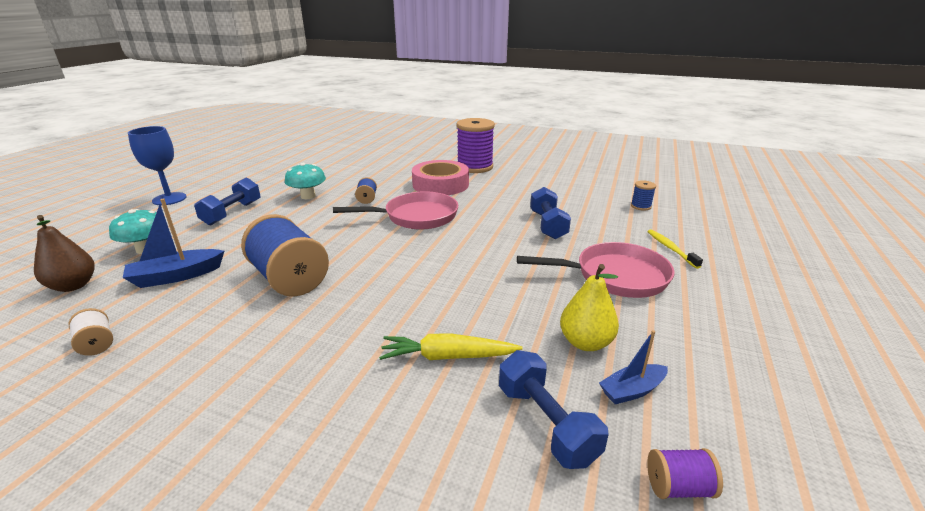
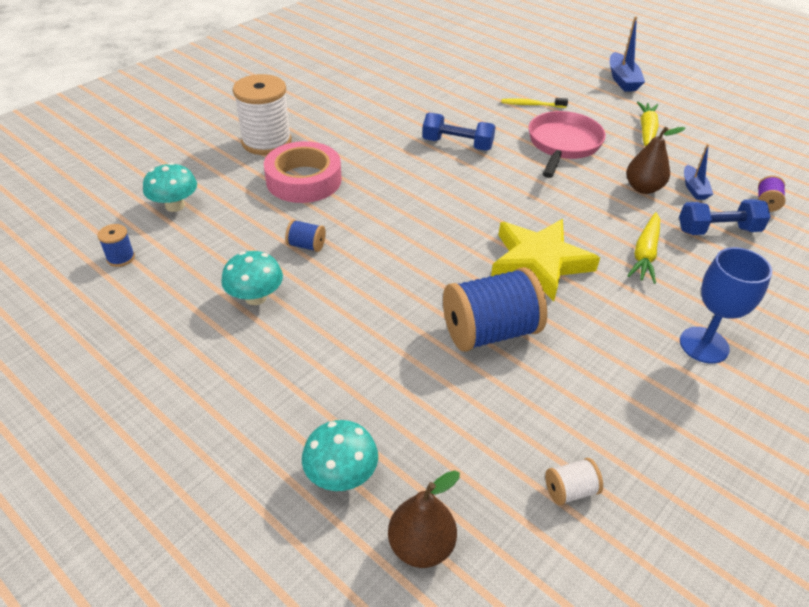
camera: 70 degrees left, 15 degrees up
(169, 199) = (137, 466): blue goblet -> blue goblet (704, 345)
(176, 276) = (441, 432): blue boat -> blue boat (622, 80)
(232, 213) = (264, 380): blue dumbbell -> none
(386, 161) = (175, 206): none -> turquoise mushroom
(395, 289) = (539, 262): none -> yellow star
(416, 217) = (387, 218): pink pan -> none
(475, 167) = (266, 142): purple spool -> white spool
(585, 342) = (643, 188): yellow pear -> brown pear
(641, 206) = (448, 86): blue spool -> blue spool (121, 258)
(729, 333) = (646, 131): none -> yellow carrot

